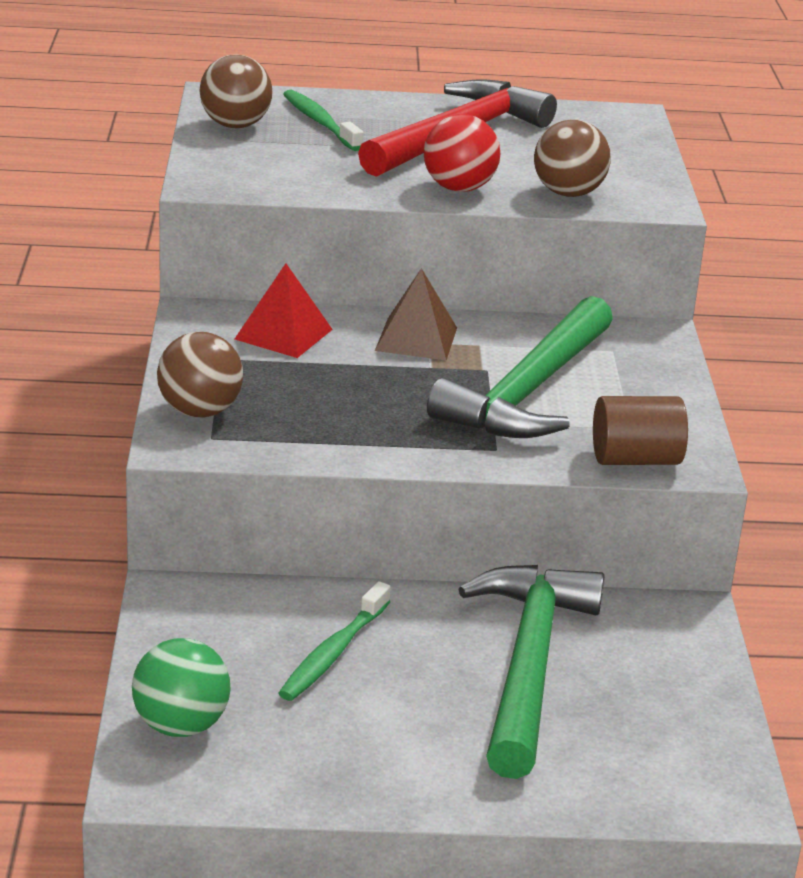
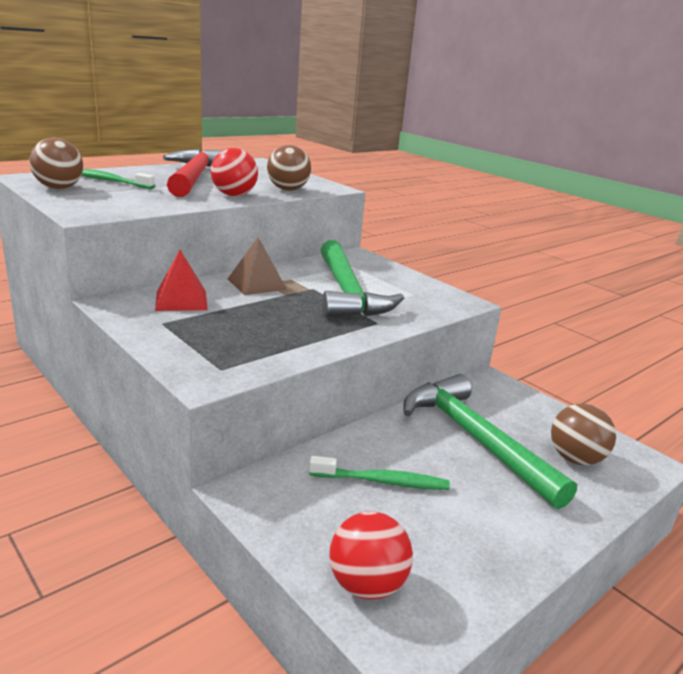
camera: 40 degrees left, 5 degrees down
(181, 725) = (366, 585): green ball -> red ball
(199, 411) = (191, 356): brown ball -> brown ball (575, 459)
(333, 653) = (382, 481): green toothbrush -> green toothbrush turned 75 degrees counterclockwise
(635, 459) = (440, 307): brown cylinder -> none

